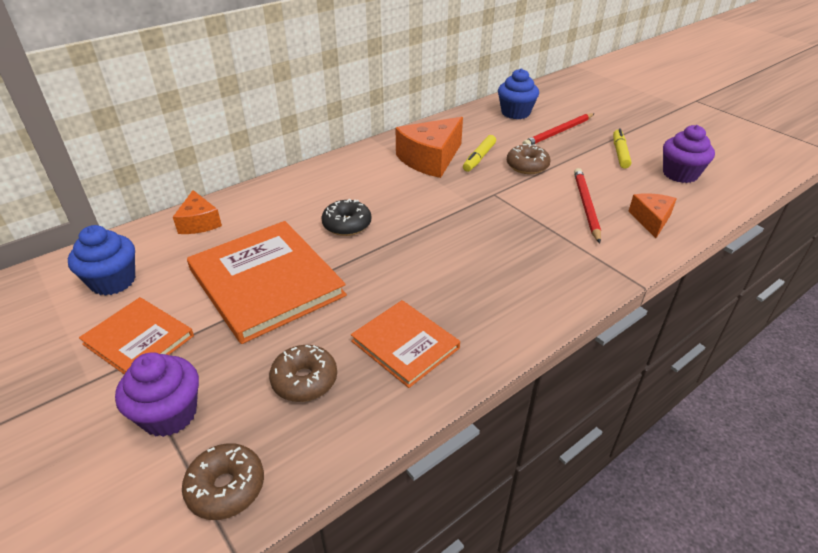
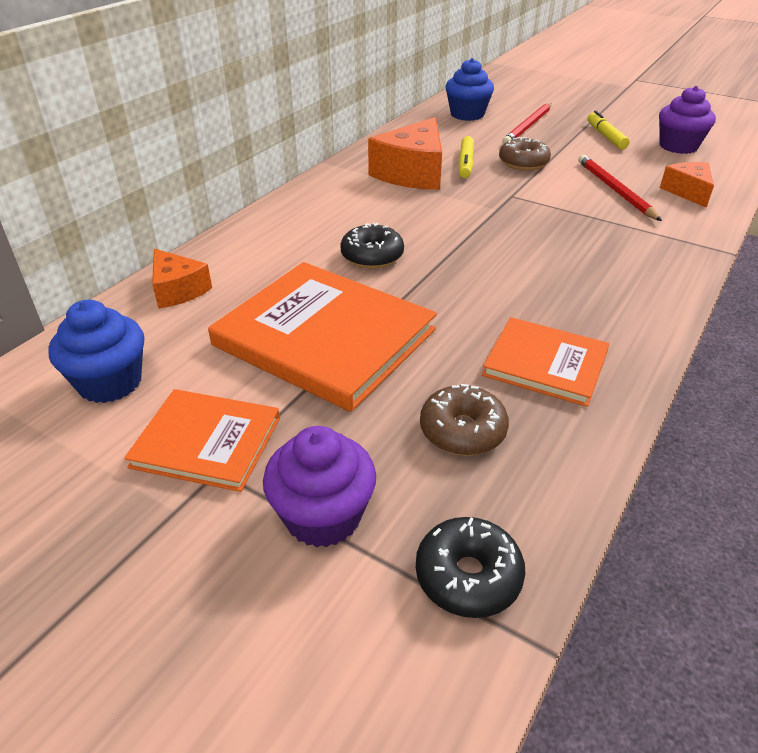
camera: 20 degrees left, 0 degrees up
(226, 487) = (468, 576): brown donut -> black donut

